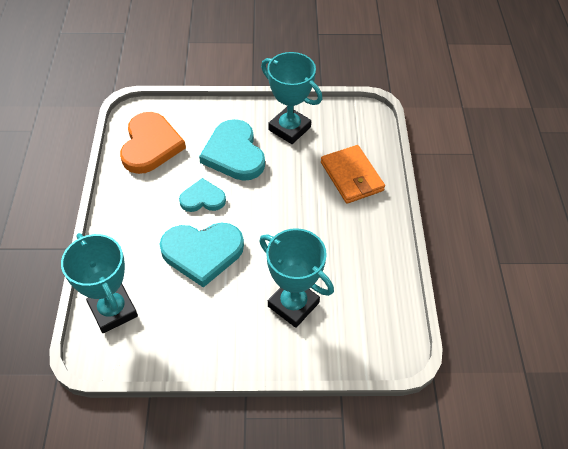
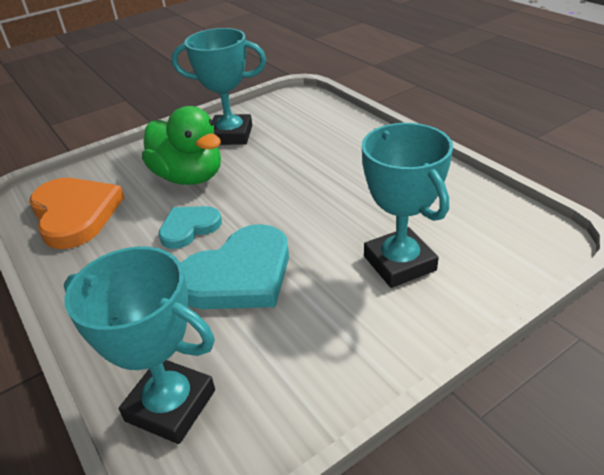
camera: 30 degrees left, 15 degrees down
(234, 153) = (189, 177): turquoise heart -> green duck
(293, 304) = (399, 263): turquoise trophy -> turquoise trophy turned 60 degrees clockwise
(351, 176) = (334, 139): orange wallet -> none

